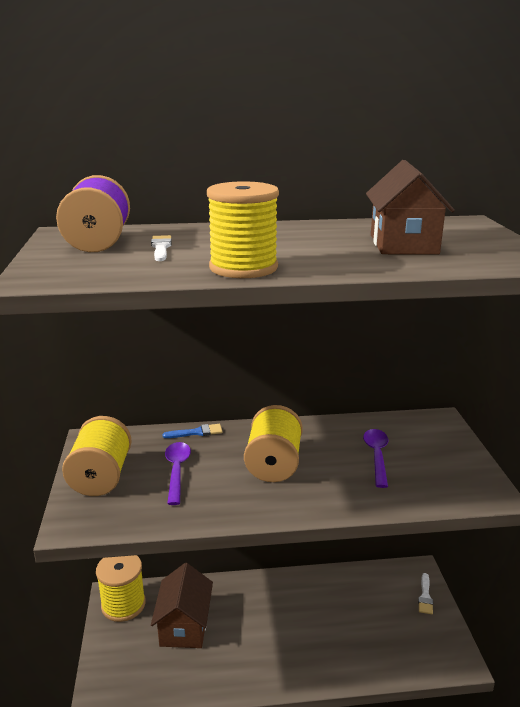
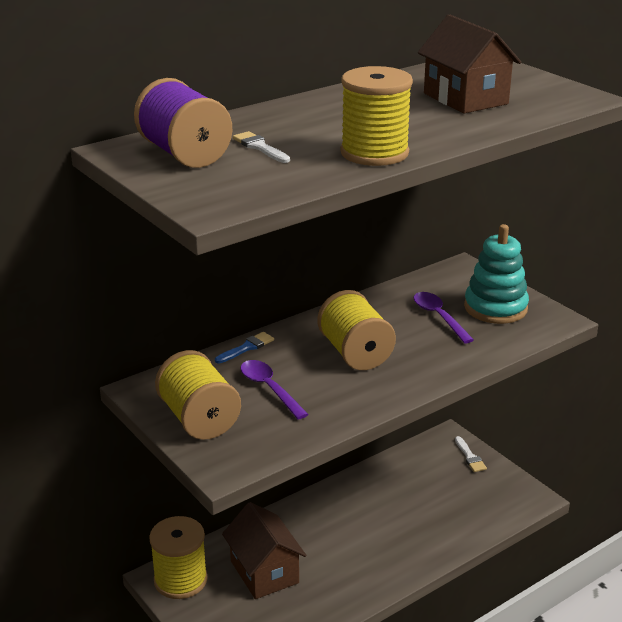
camera: 30 degrees left, 5 degrees up
(438, 464) = (495, 308): none -> turquoise stacking toy

